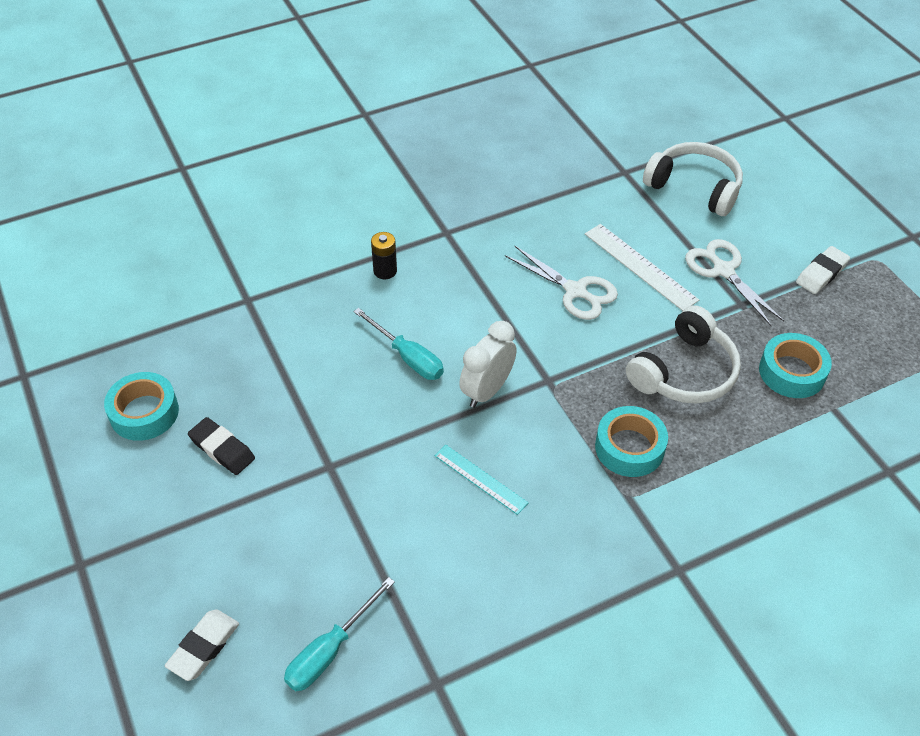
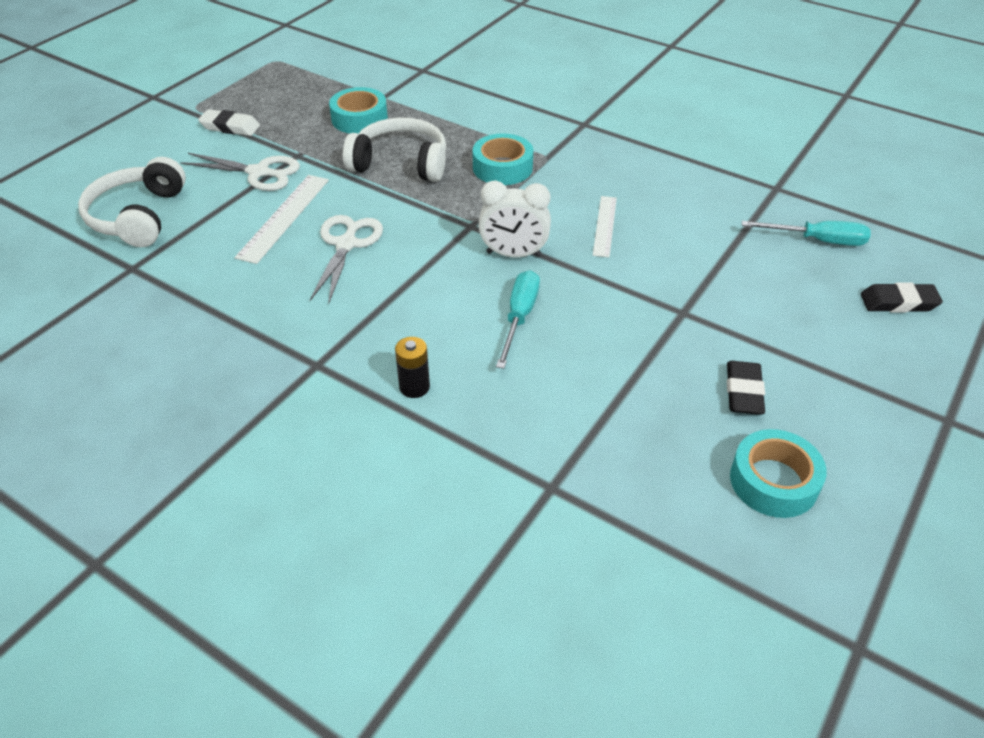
camera: 120 degrees left, 5 degrees down
(204, 647) = (898, 302): white eraser -> black eraser
(480, 479) = (605, 226): turquoise ruler -> white ruler
(723, 270) = (259, 173): white scissors -> white scissors turned 105 degrees counterclockwise

